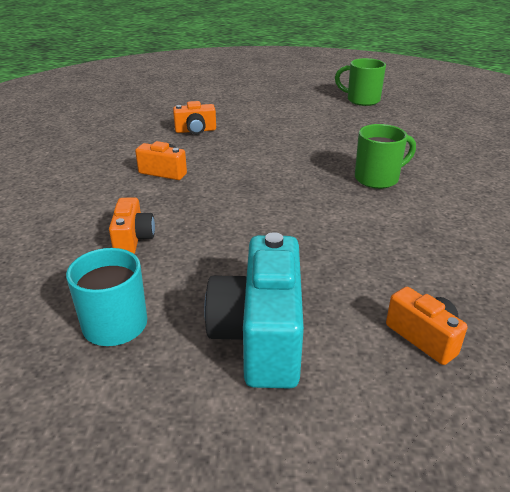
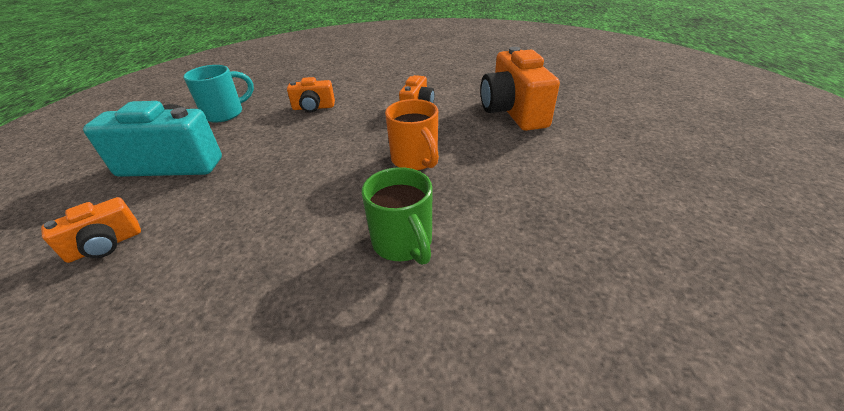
camera: 90 degrees right, 5 degrees up
(195, 131) = (513, 112): orange camera -> orange camera, size x1.89
(272, 174) = (415, 160): none -> orange mug
(361, 100) = (729, 250): green mug -> none

